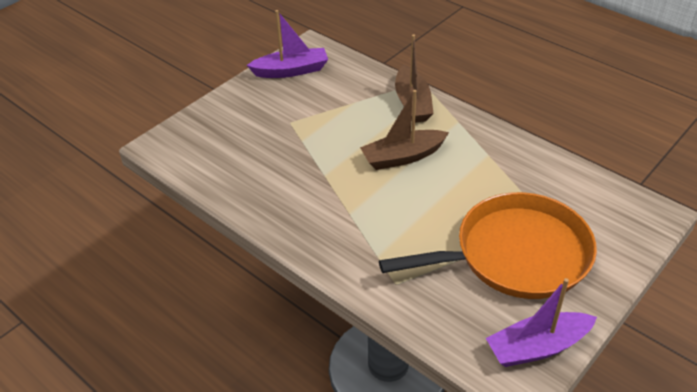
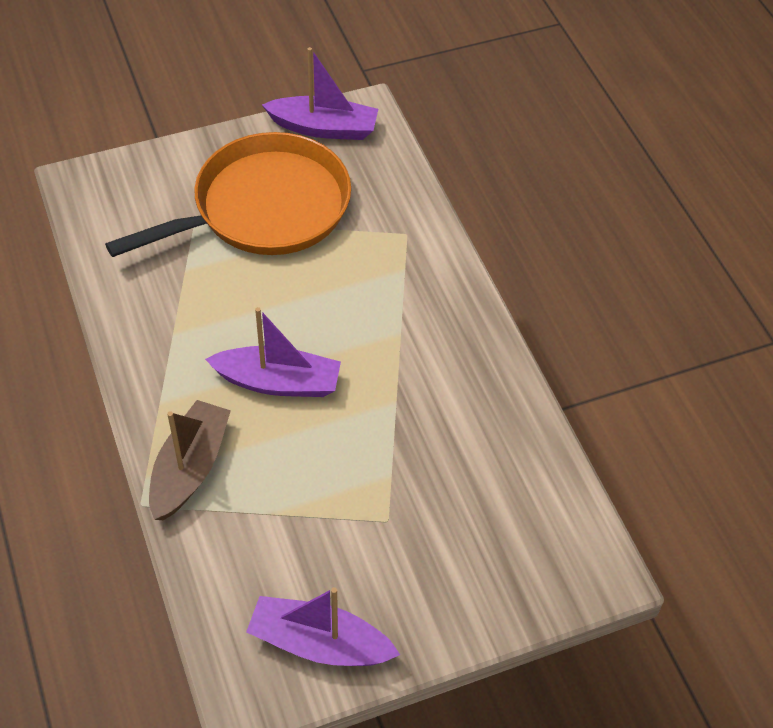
camera: 155 degrees left, 10 degrees up
(402, 157) = (278, 382): brown boat -> purple boat
(515, 255) = (264, 208): orange pan -> orange pan turned 135 degrees clockwise

